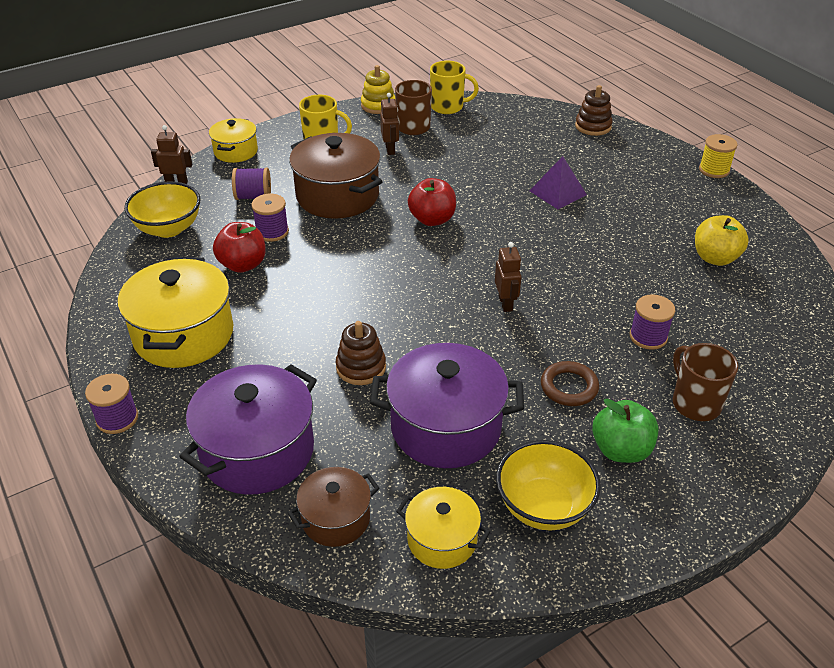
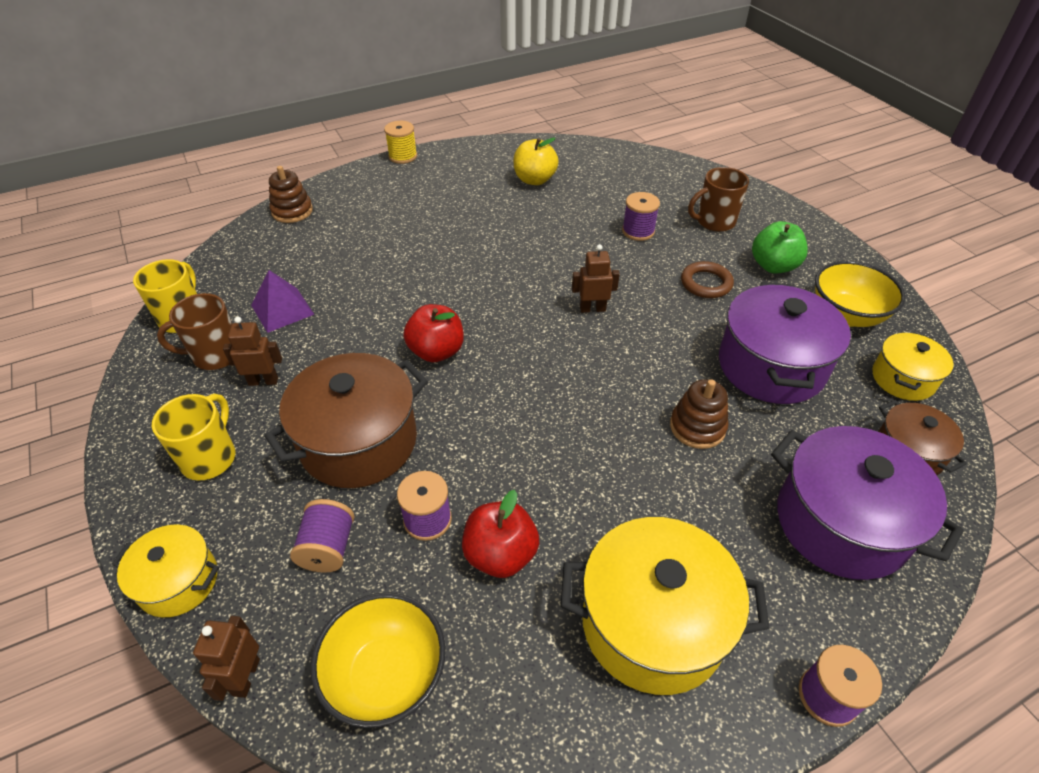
camera: 85 degrees left, 5 degrees up
(378, 105) = (135, 388): yellow stacking toy -> none
(558, 192) = (410, 251): purple pyramid -> purple pyramid (282, 309)

